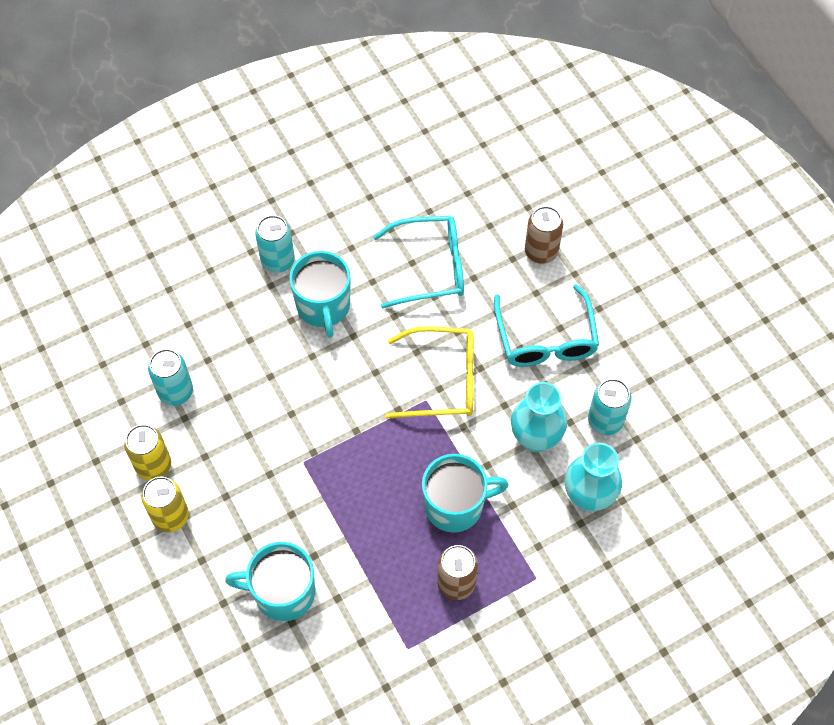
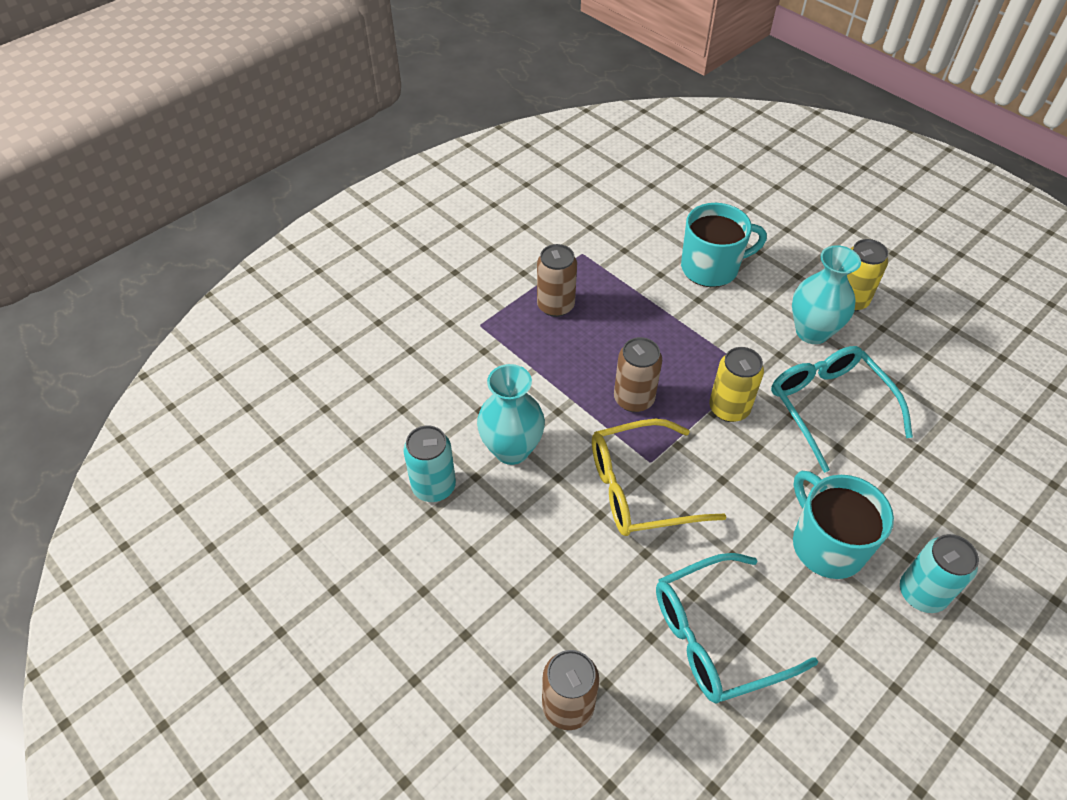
camera: 165 degrees right, 10 degrees down
(153, 465) = (897, 336): yellow can -> yellow can (729, 408)
(175, 392) = (928, 407): turquoise can -> none
(418, 460) = (634, 399): none -> brown can
(455, 505) = (579, 367): turquoise mug -> none
(546, 339) = (528, 571): turquoise glasses -> turquoise glasses (828, 406)
(588, 496) = (440, 404): turquoise vase -> turquoise vase (812, 332)

